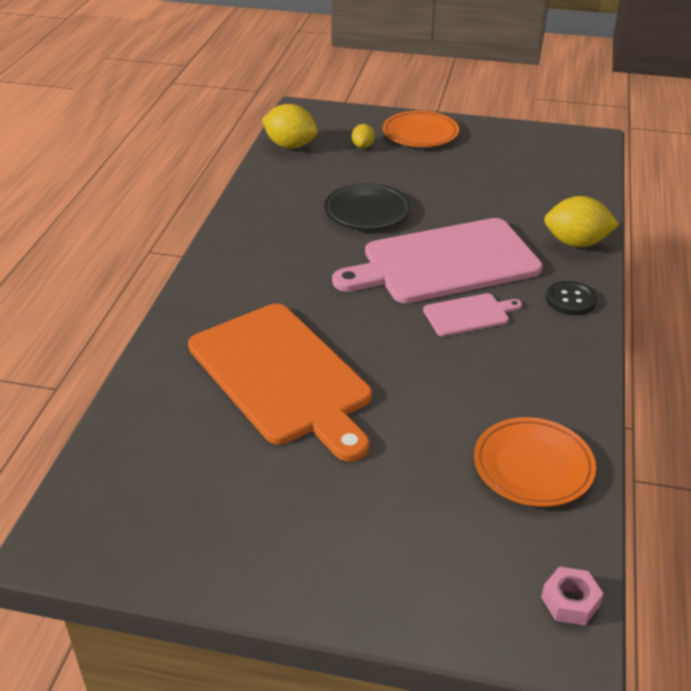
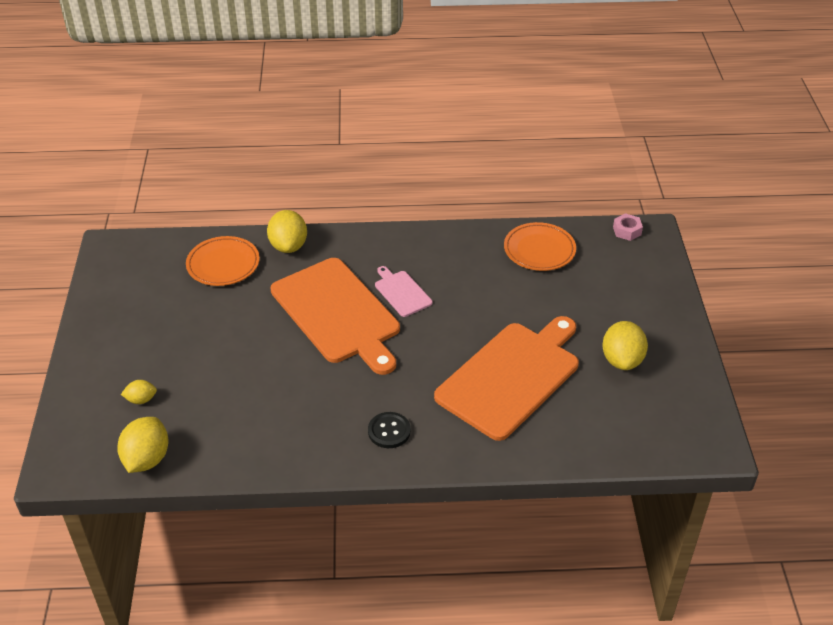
camera: 105 degrees left, 5 degrees up
(262, 493) = (622, 360): none -> yellow lemon
(367, 211) = (269, 373): black plate -> none
(420, 133) = (108, 361): orange plate -> orange plate (223, 264)
(445, 262) = (337, 313): pink cutting board -> orange cutting board
(570, 300) = (366, 245): black button -> black button (389, 431)

